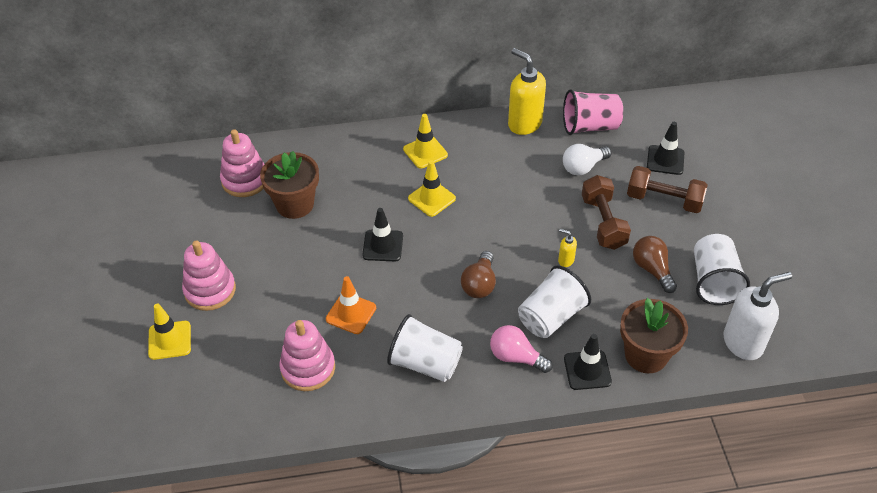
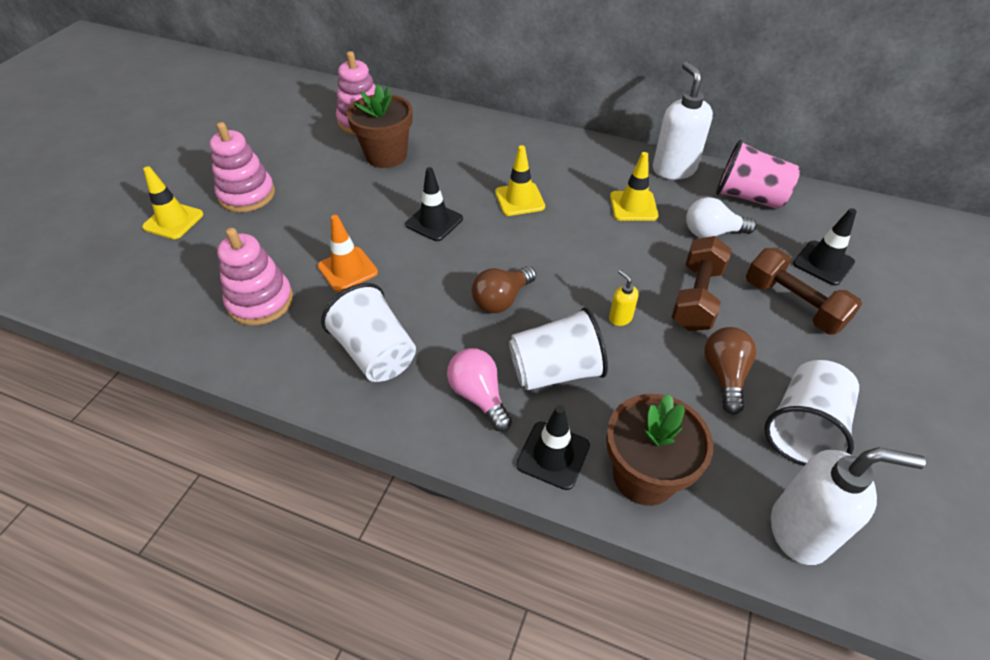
camera: 30 degrees right, 0 degrees up
(425, 152) = (547, 158): yellow traffic cone -> yellow traffic cone (633, 206)
(524, 124) = (673, 169): yellow soap dispenser -> white soap dispenser

